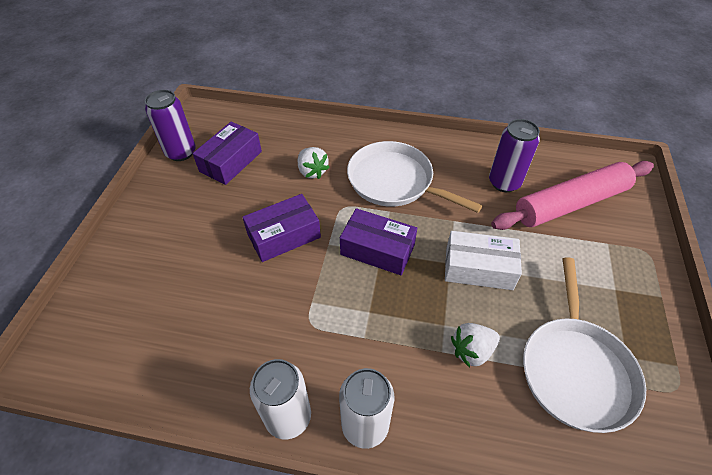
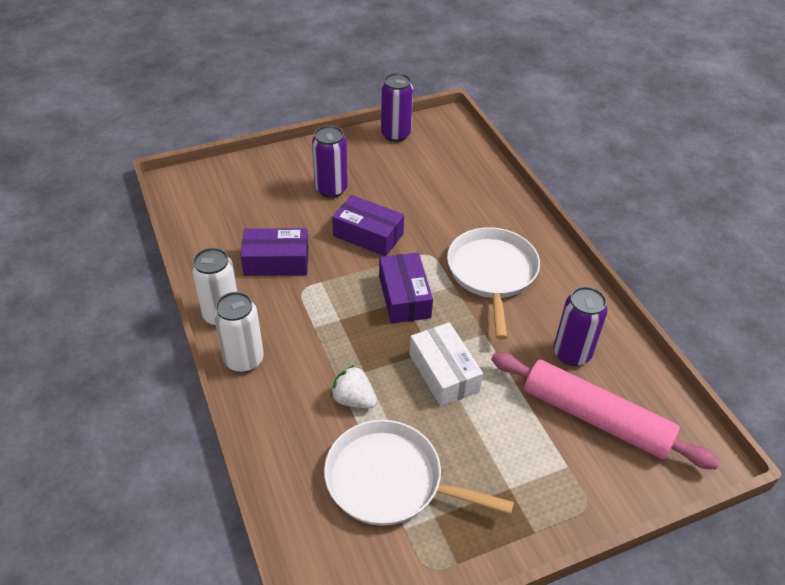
camera: 55 degrees right, 5 degrees down
(200, 232) = (331, 189): none -> purple can
(231, 161) = (414, 165): purple box -> purple box (276, 261)
(312, 171) = (451, 216): white strawberry -> none
(575, 370) = (390, 480): white pan -> white pan turned 45 degrees clockwise

